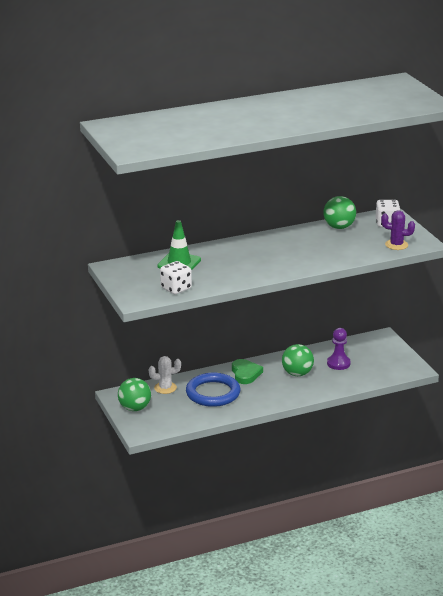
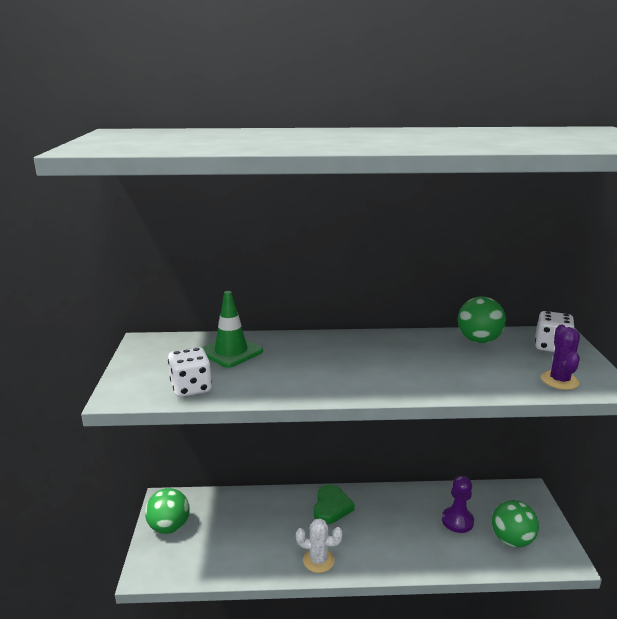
camera: 20 degrees right, 5 degrees down
(165, 388) = (225, 504): white cactus -> white cactus (318, 560)
(213, 393) = (275, 528): blue ring -> none
(297, 374) = (396, 524): green ball -> green ball (511, 540)
(396, 245) = (559, 380): purple cactus -> purple cactus turned 60 degrees clockwise

